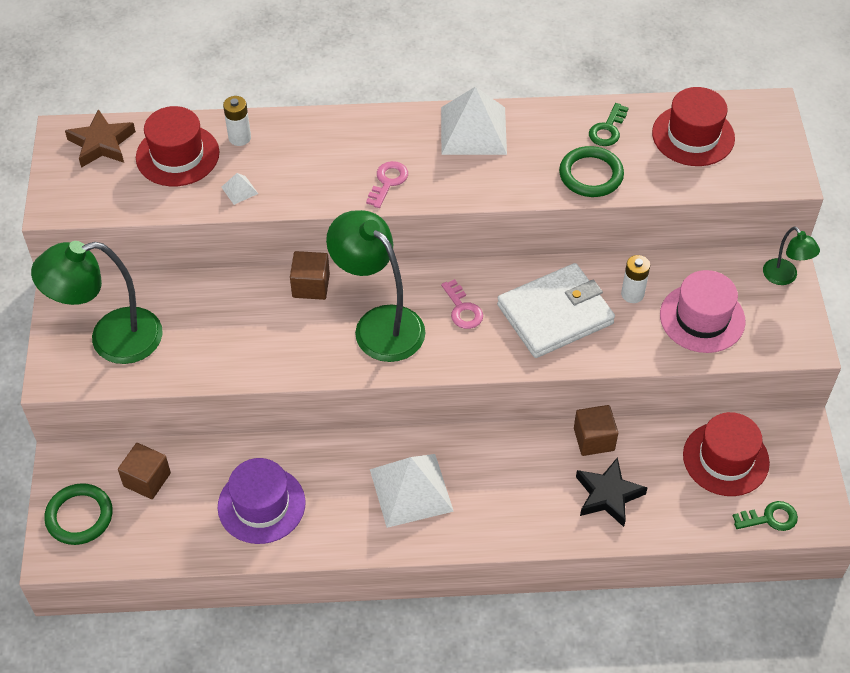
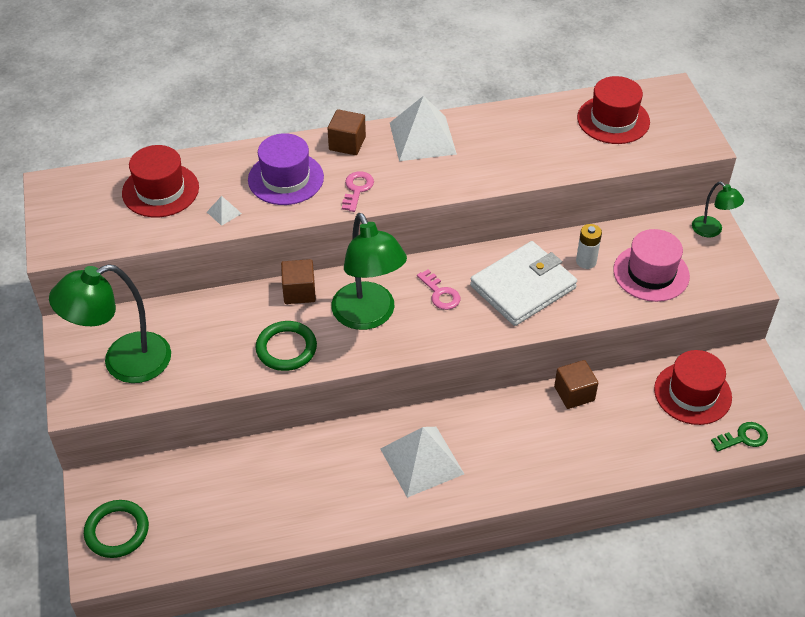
camera: 10 degrees left, 5 degrees down
(101, 144) = (88, 189): brown star -> none
(147, 479) = (175, 488): brown cube -> brown cube (347, 143)
(239, 138) = (214, 169): white battery -> none
(261, 505) = (287, 494): purple hat -> purple hat (286, 178)
(379, 324) = (368, 316): green lamp -> green lamp turned 150 degrees counterclockwise
(591, 175) = (534, 162): green ring -> green ring (286, 348)
(607, 129) = (539, 123): green key -> none
(608, 495) = (598, 439): black star -> none

